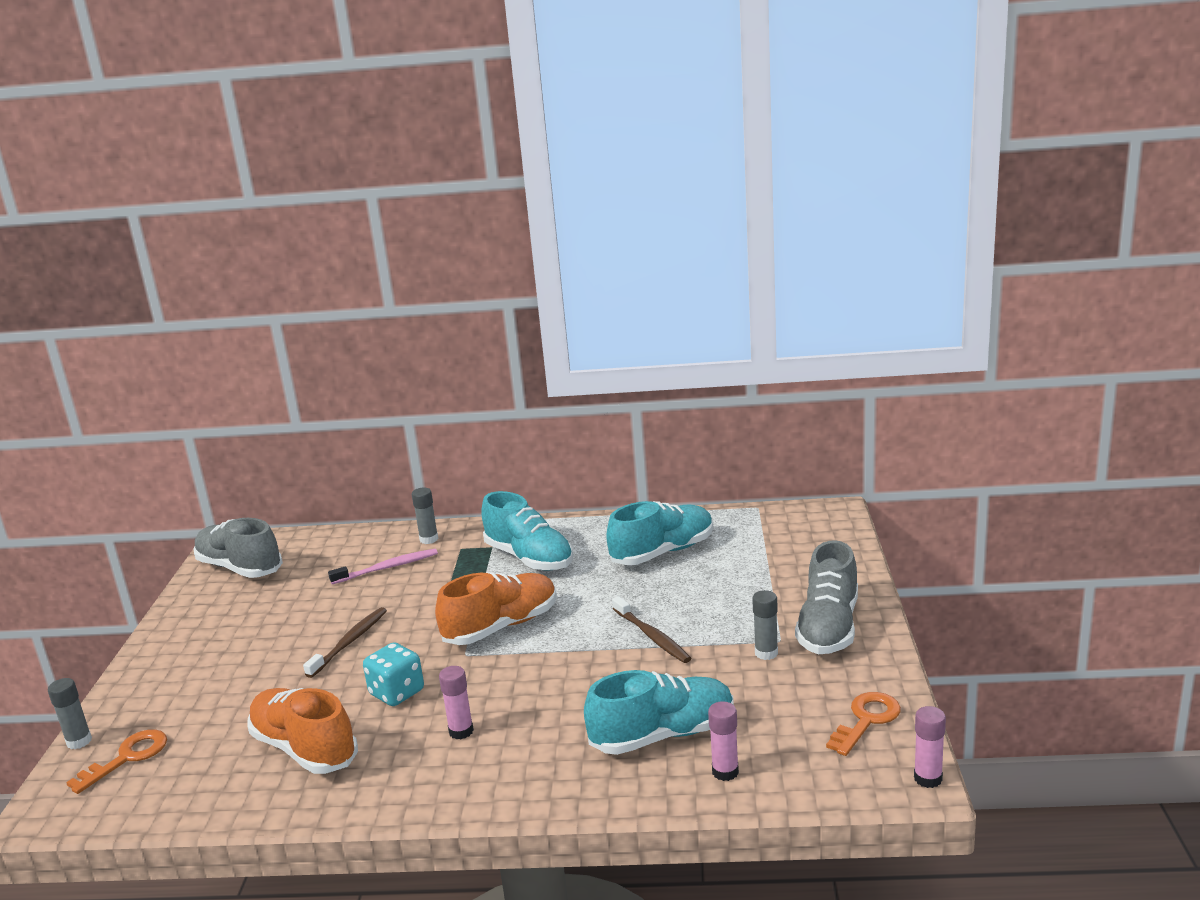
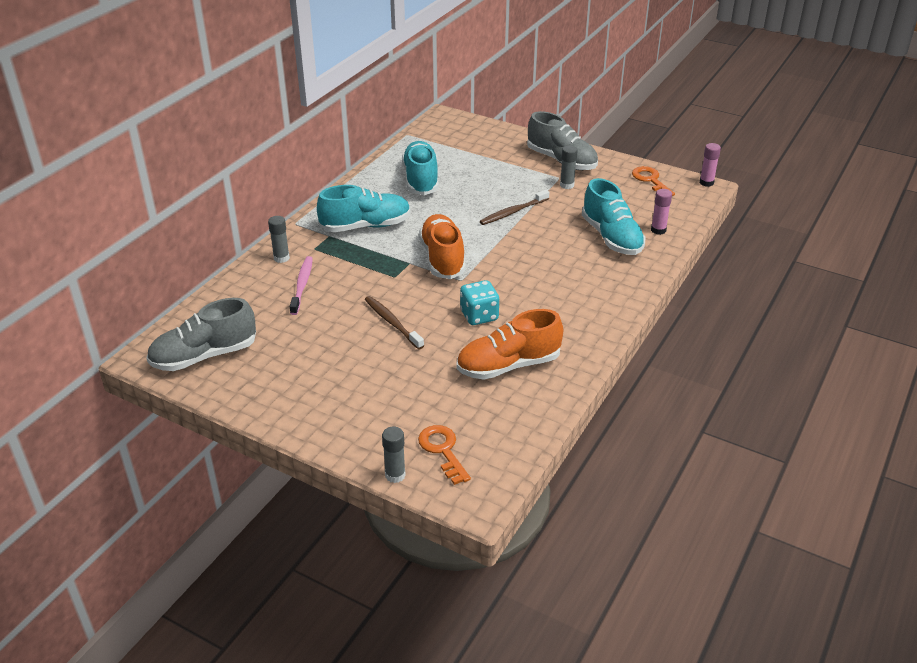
camera: 65 degrees left, 15 degrees up
(461, 731) = (546, 301): pink glue stick -> none
(652, 636) = (513, 212): brown toothbrush -> brown toothbrush turned 150 degrees clockwise
(663, 735) = (611, 237): turquoise shoe -> turquoise shoe turned 150 degrees clockwise

